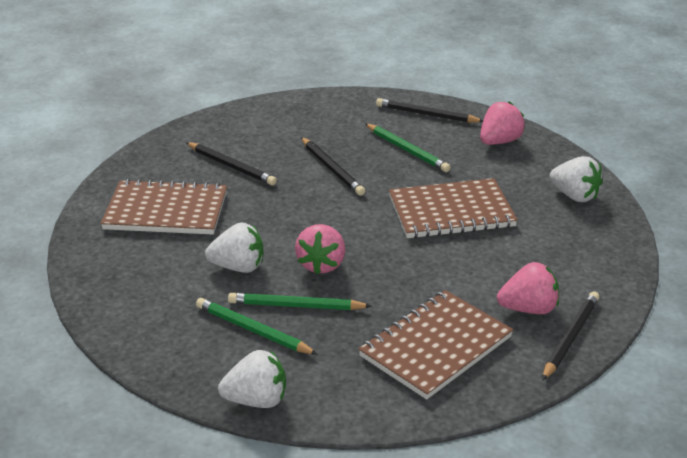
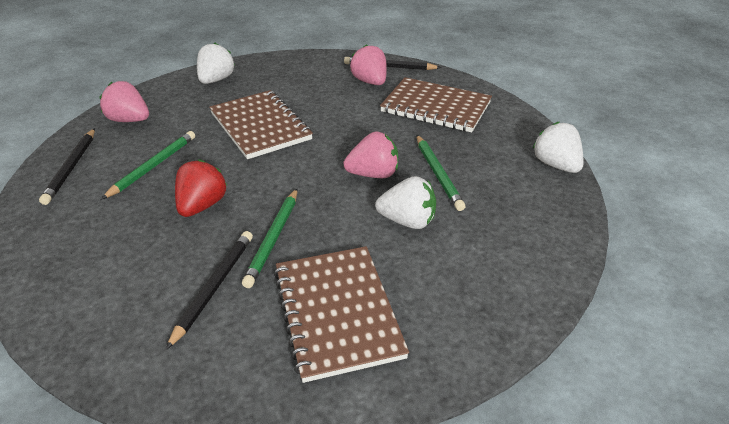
camera: 110 degrees left, 5 degrees up
(238, 267) = (407, 221): white strawberry -> white strawberry turned 120 degrees clockwise
(253, 330) = (485, 188): green pencil -> green pencil (273, 239)
(332, 169) = (202, 206): black pencil -> red strawberry

